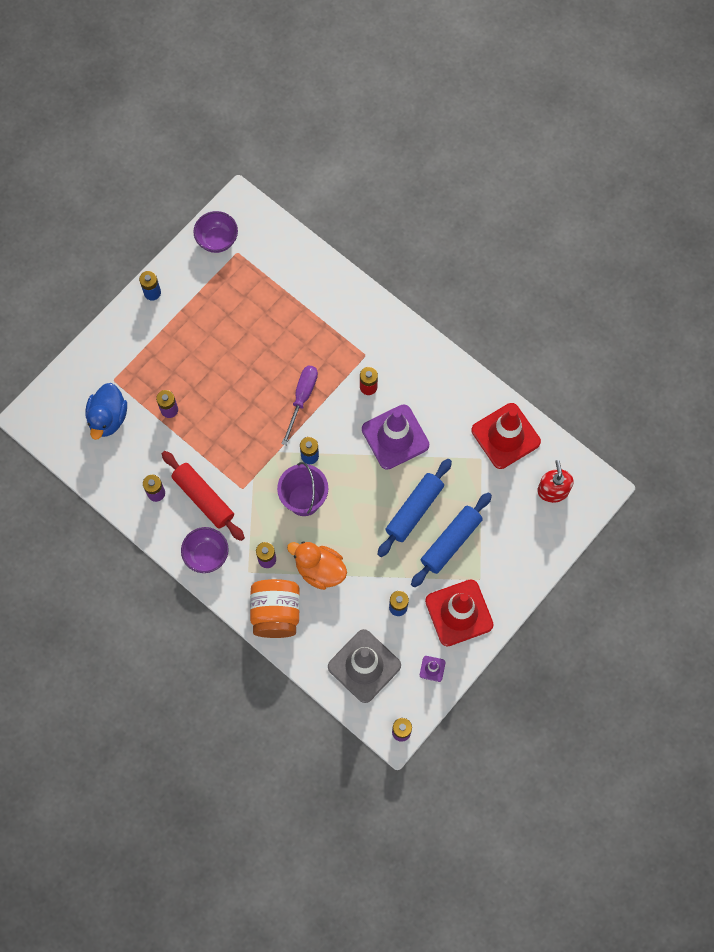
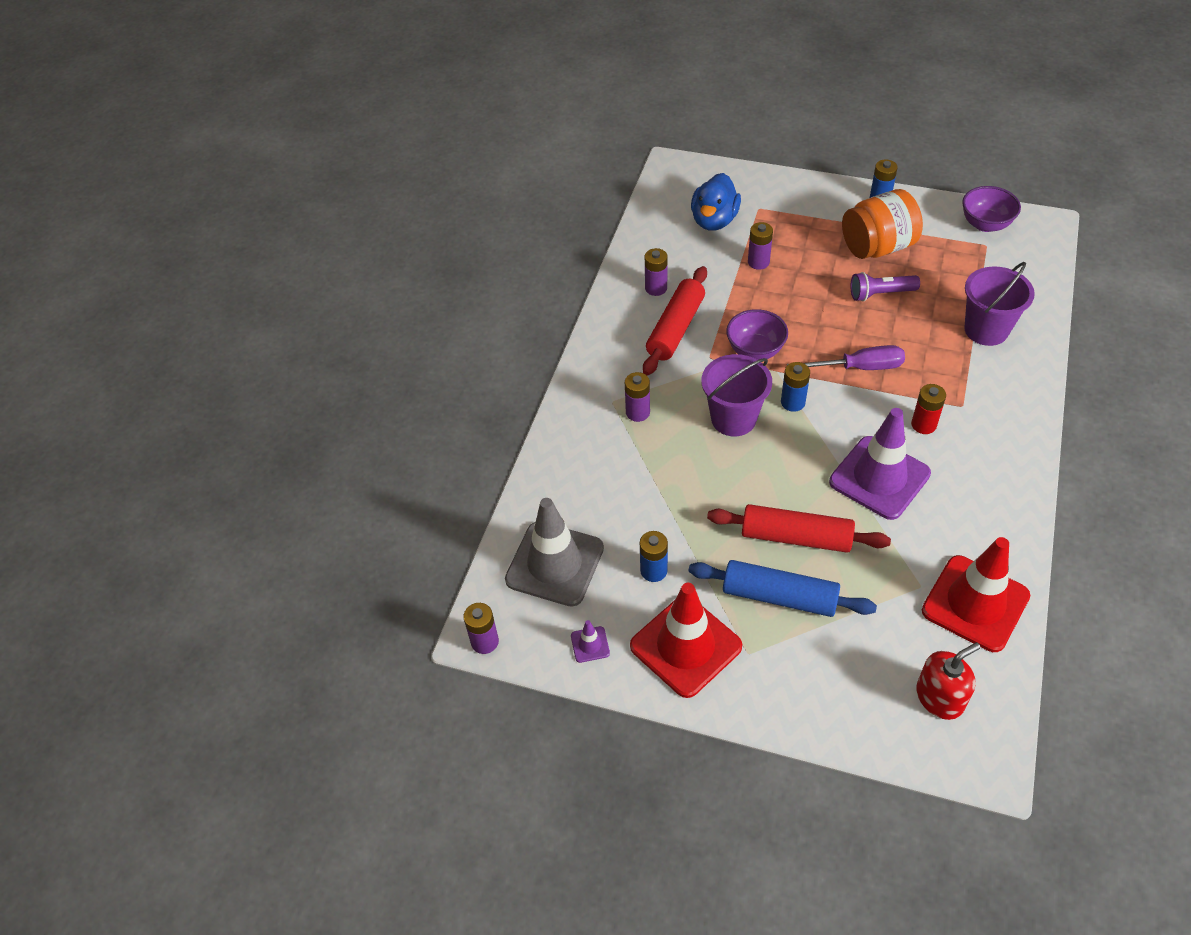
camera: 70 degrees right, 20 degrees down
(108, 418) = (714, 220): blue duck -> blue duck turned 60 degrees counterclockwise
(206, 555) = (610, 357): purple bowl -> purple bowl (755, 350)
(244, 347) = (880, 294): none -> purple flashlight
(276, 613) = (576, 447): orange jar -> orange jar (877, 247)
(312, 301) = (986, 330): none -> purple bucket
(319, 570) = (655, 468): orange duck -> none
(414, 510) = (796, 537): blue rolling pin -> red rolling pin

